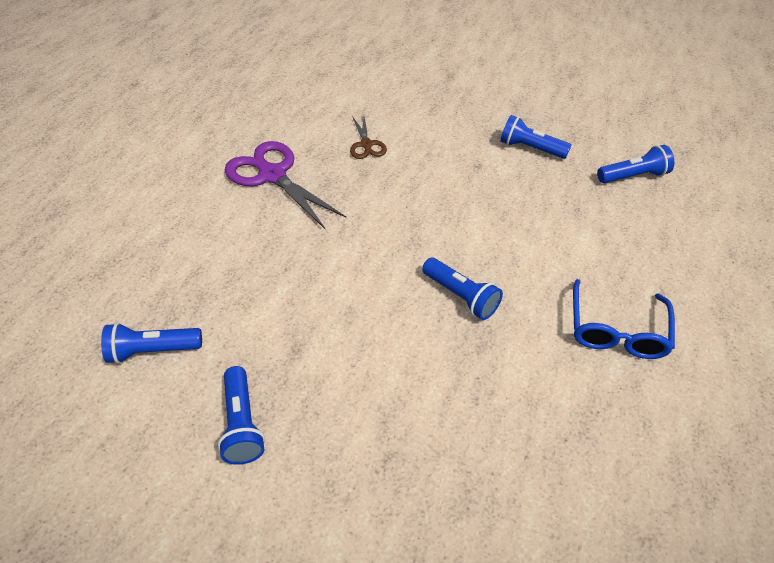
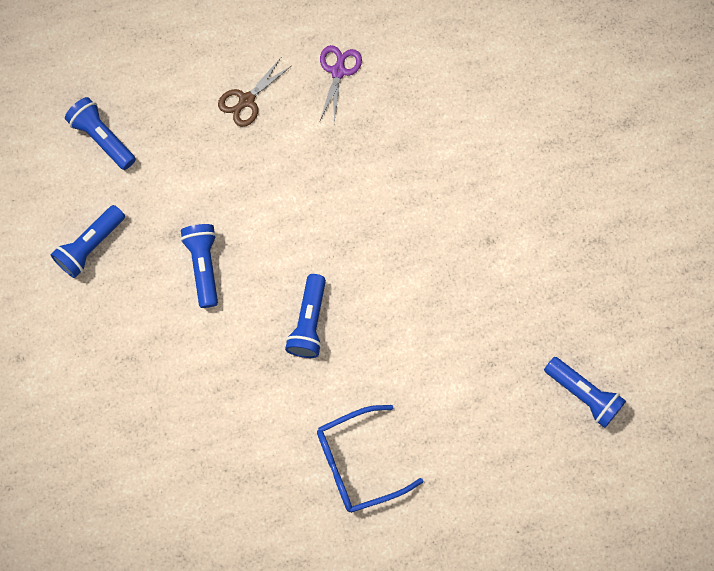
camera: 55 degrees right, 25 degrees up
(272, 175) = (338, 71): purple scissors -> purple scissors, size x0.53
(366, 144) = (443, 120): brown scissors -> brown scissors (246, 100)
(530, 148) = (555, 275): blue flashlight -> blue flashlight (204, 266)

